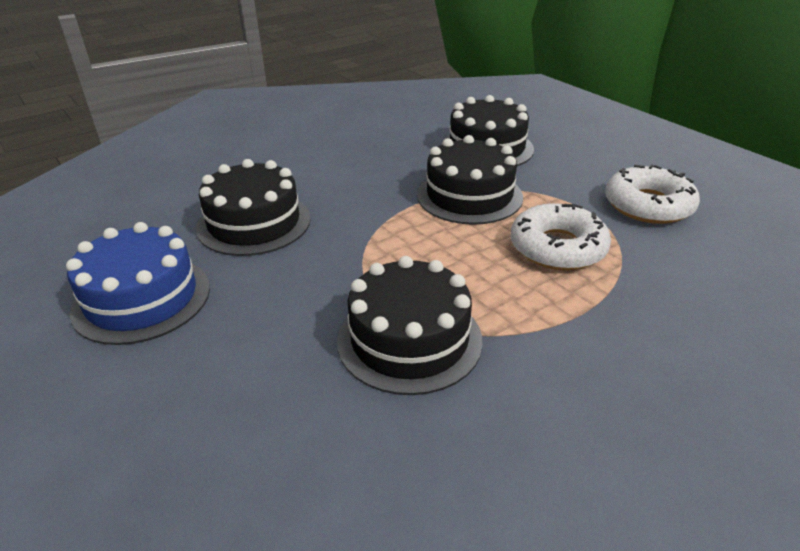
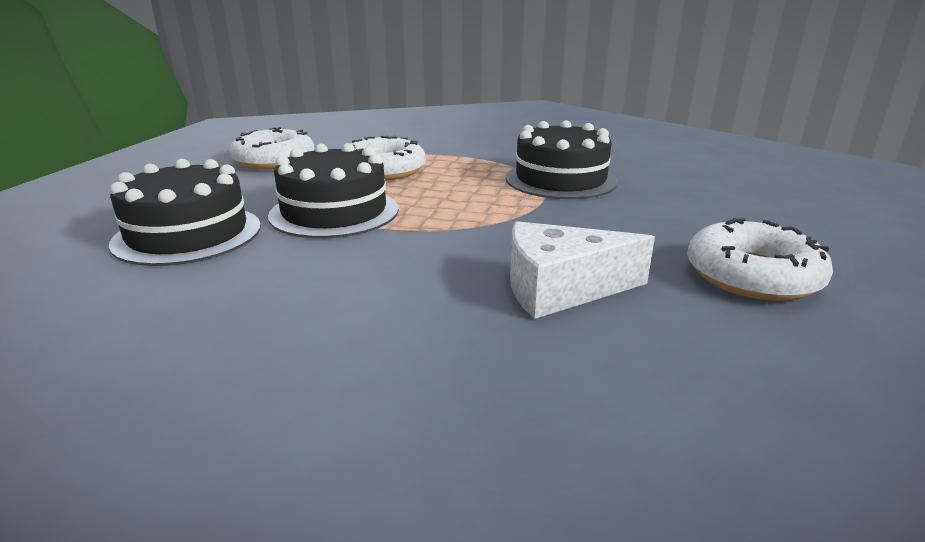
camera: 130 degrees left, 10 degrees down
(142, 298) = (752, 275): blue cake -> white donut
(254, 223) = (560, 288): black cake -> white cheese

